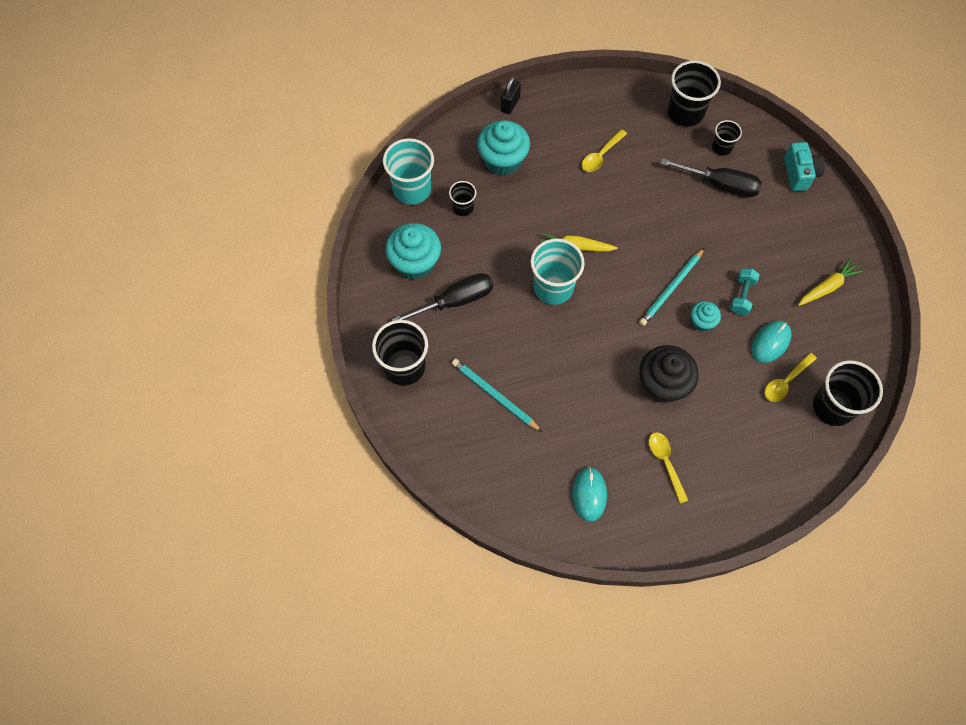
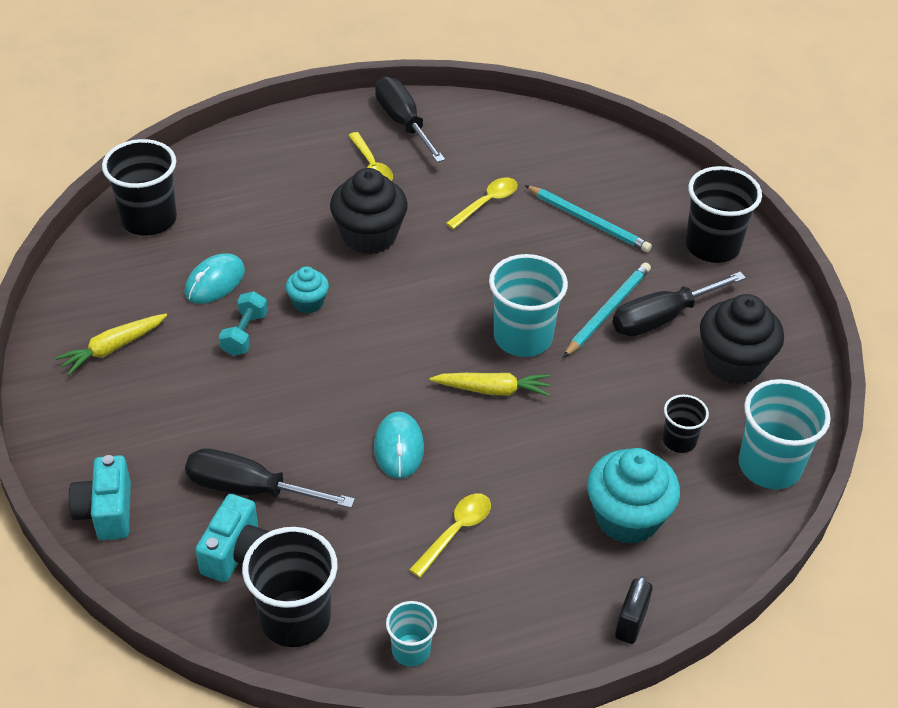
camera: 175 degrees right, 20 degrees down
(415, 263) = (733, 363): turquoise cupcake -> black cupcake
(589, 494) = (463, 140): turquoise mouse -> turquoise mouse (399, 448)
(624, 95) = (411, 650): none -> turquoise cup
(641, 519) = (403, 123): none -> black screwdriver
(671, 289) = (348, 340): turquoise pencil -> turquoise pencil (607, 311)
(721, 147) = (236, 553): black cup -> turquoise camera
(786, 381) = (204, 242): yellow spoon -> yellow spoon (486, 203)

